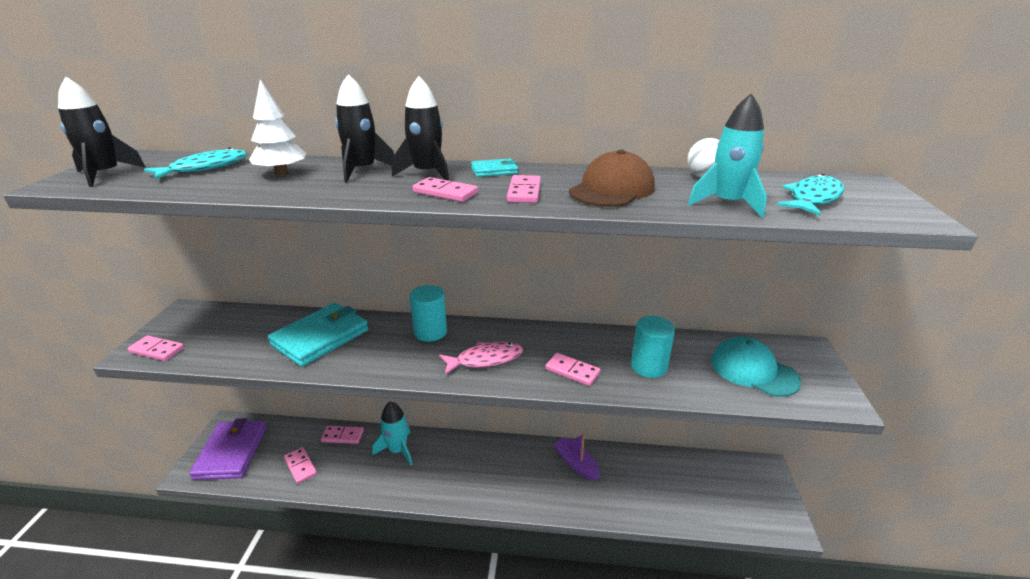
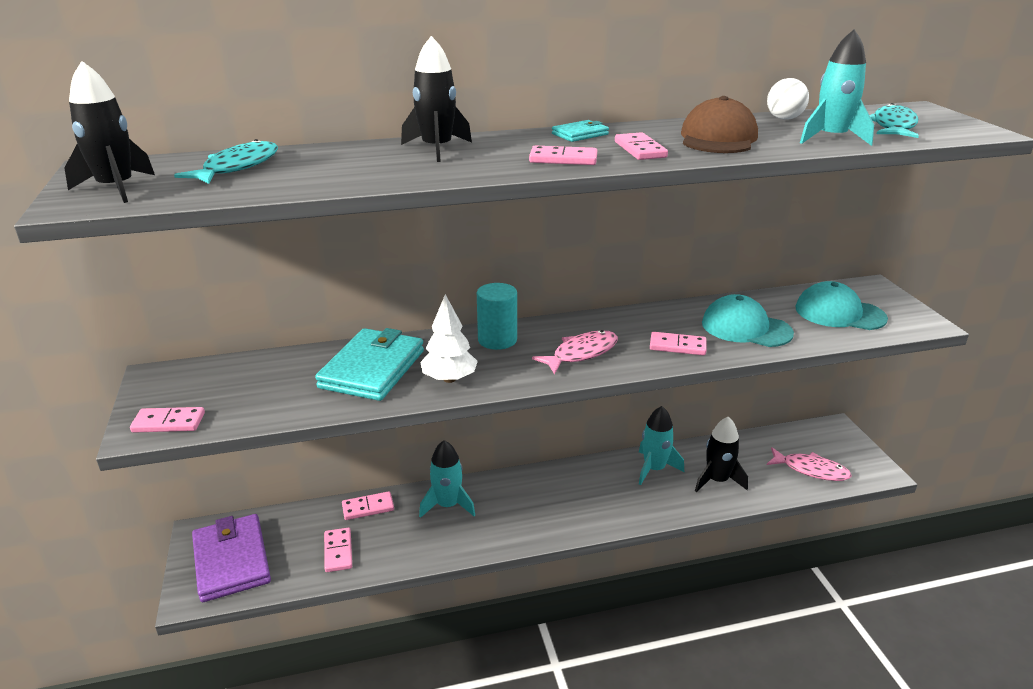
camera: 20 degrees left, 0 degrees up
(282, 173) = (347, 162): white tree -> white tree (449, 379)
(300, 466) = (338, 551): pink domino -> pink domino turned 45 degrees clockwise
(427, 173) = (514, 144): black rocket -> black rocket (717, 480)
(576, 463) = (654, 469): purple boat -> turquoise rocket
(649, 366) = (746, 328): turquoise cylinder -> turquoise cap
(719, 505) = (811, 470): none -> pink fish

